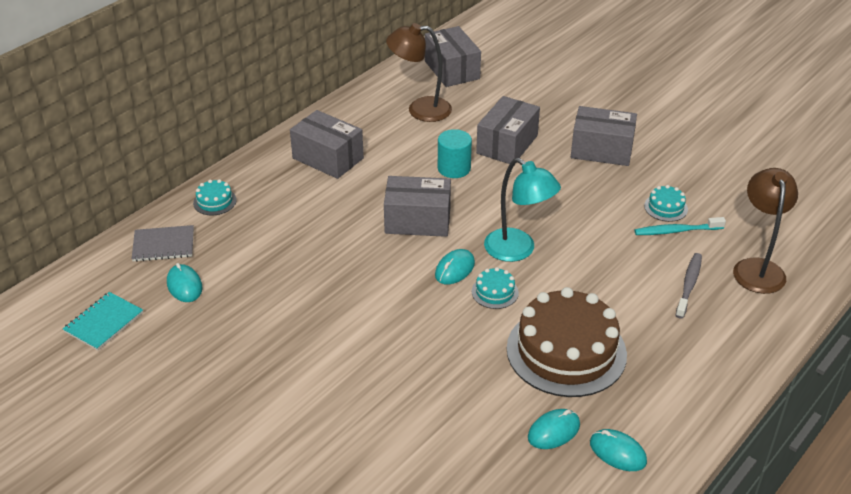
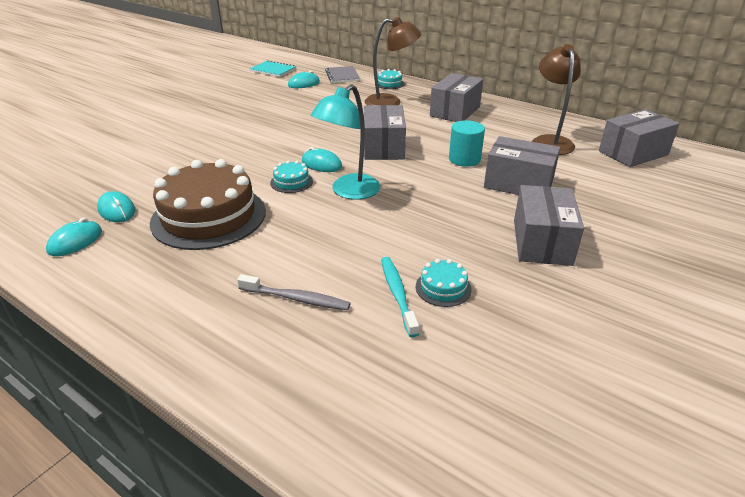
camera: 85 degrees right, 5 degrees down
(757, 268) = (329, 365): brown lamp -> brown lamp (391, 102)

